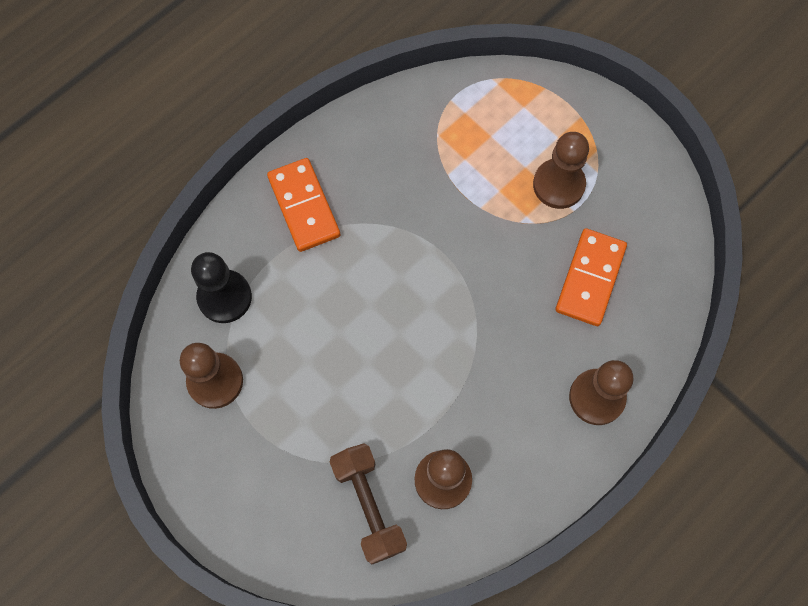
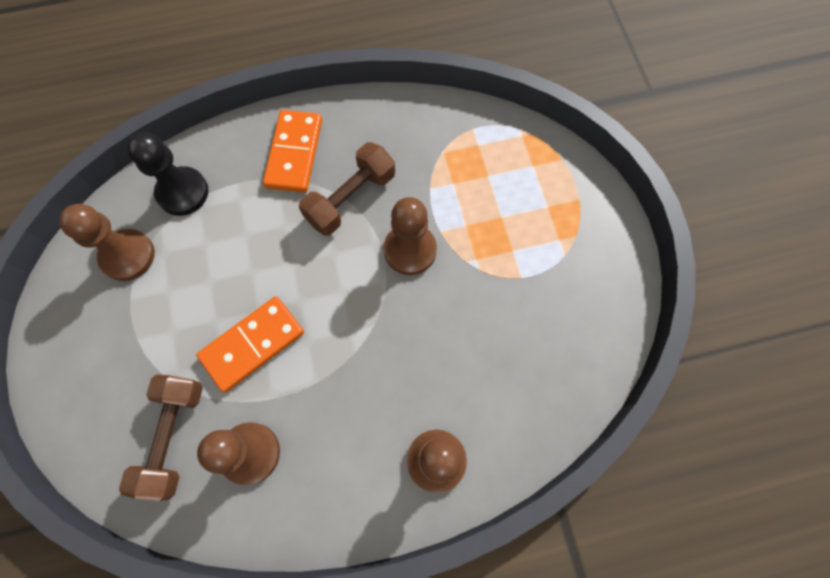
camera: 30 degrees right, 0 degrees up
(383, 220) = (350, 198): none -> brown dumbbell
(558, 185) = (522, 248): brown pawn -> brown pawn (410, 250)
(590, 278) = (499, 347): orange domino -> orange domino (252, 345)

